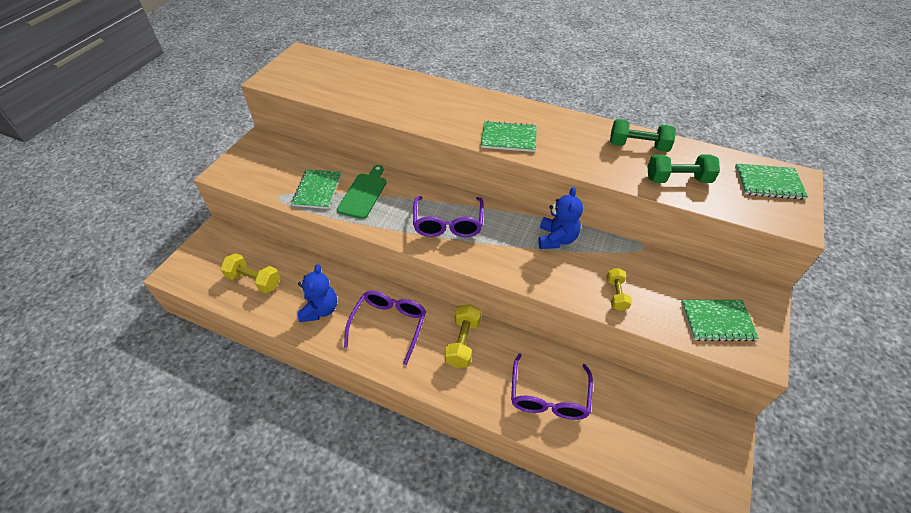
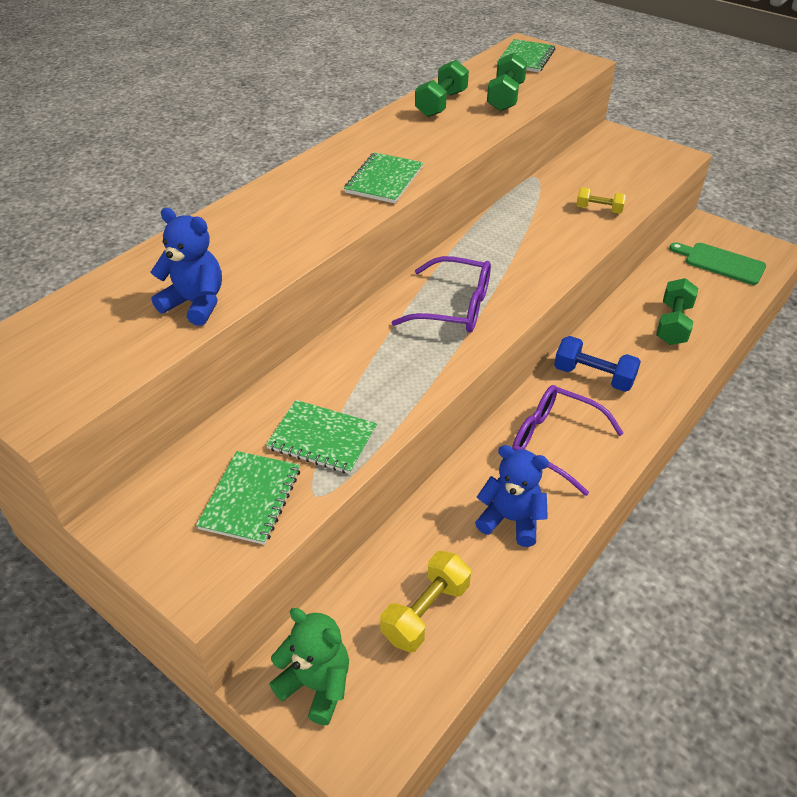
camera: 75 degrees left, 5 degrees down
(213, 247) = (316, 685): none -> green teddy bear
(363, 194) = (356, 383): green cutting board -> green cutting board (721, 263)
(463, 342) = (593, 376): yellow dumbbell -> blue dumbbell
(549, 397) = (673, 324): purple glasses -> green dumbbell
(556, 239) = (508, 228): blue teddy bear -> blue teddy bear (195, 303)
(717, 321) = (640, 164): green notebook -> green notebook (251, 498)

